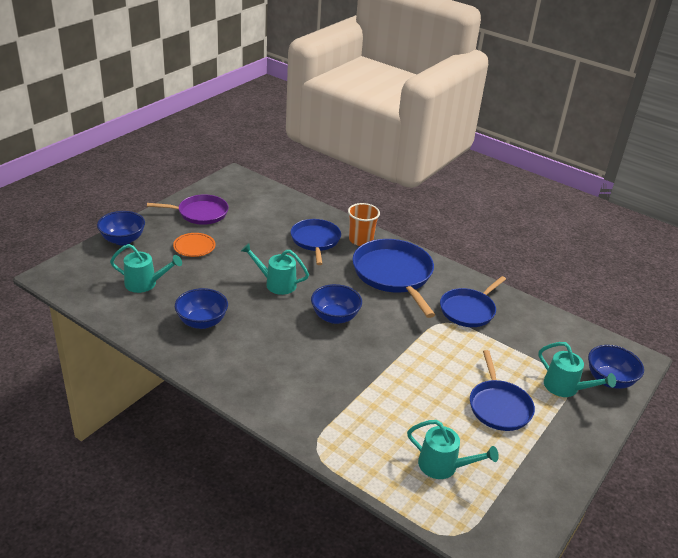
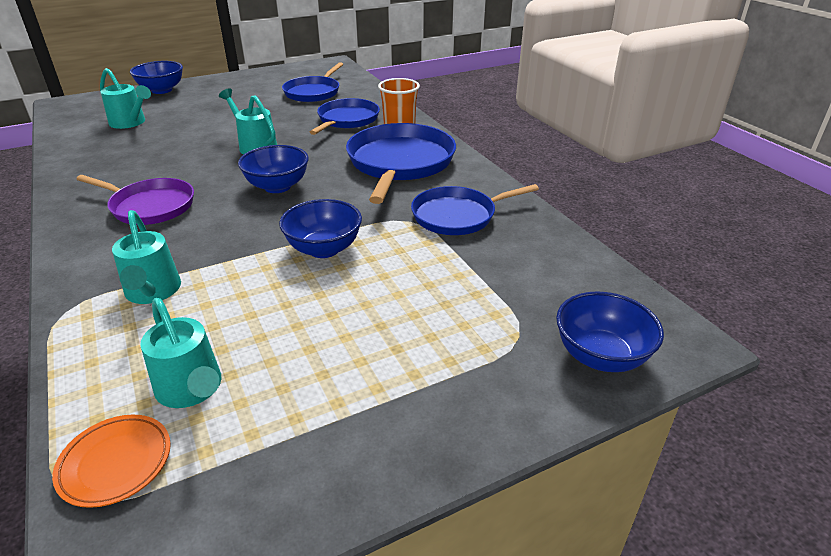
camera: 30 degrees right, 0 degrees up
(194, 247) = (217, 105): orange plate -> orange plate (115, 463)
(200, 213) = (259, 83): purple pan -> purple pan (149, 206)
(202, 322) = (134, 161): blue bowl -> blue bowl (324, 249)
(499, 406) = (370, 337): blue pan -> blue pan (313, 92)
(566, 388) = (509, 345): turquoise watering can -> turquoise watering can (152, 293)

